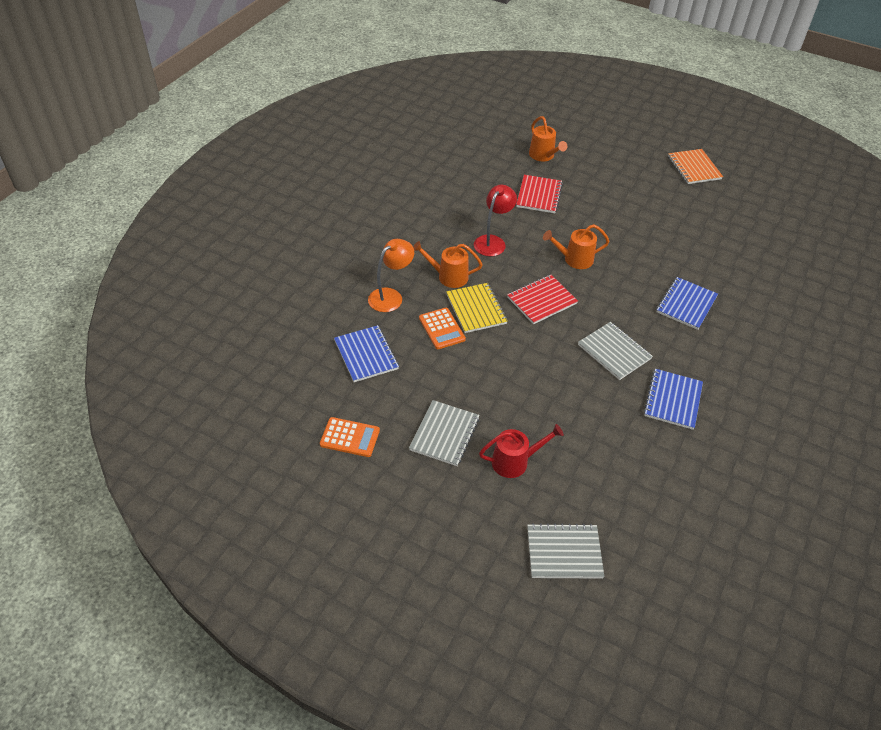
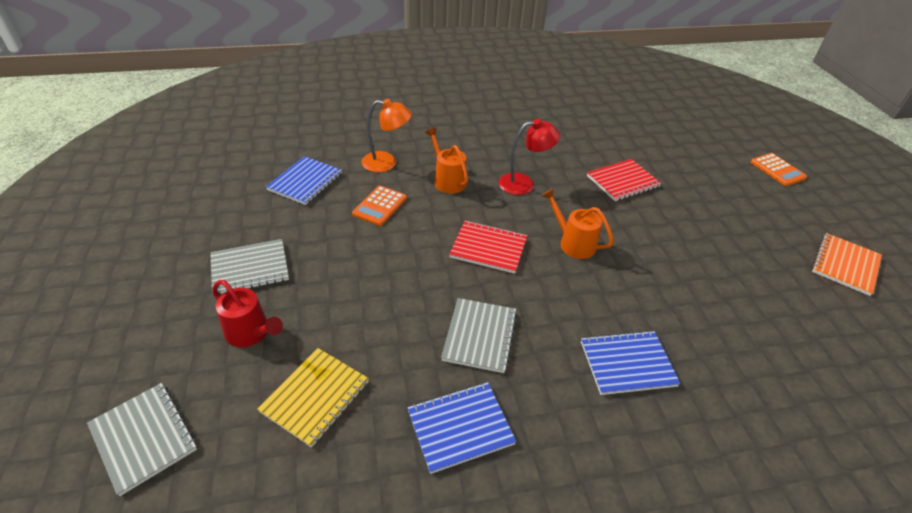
camera: 50 degrees right, 5 degrees down
(350, 437) = (202, 217): orange calculator -> orange calculator (777, 170)
(476, 309) = (427, 214): yellow notebook -> yellow notebook (315, 397)
(543, 156) = (677, 160): orange watering can -> none

